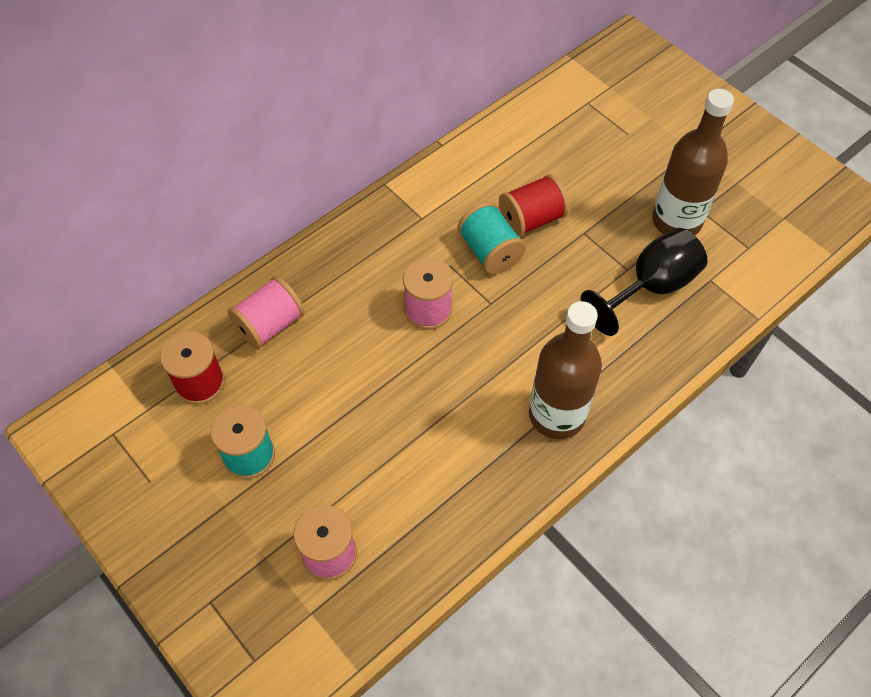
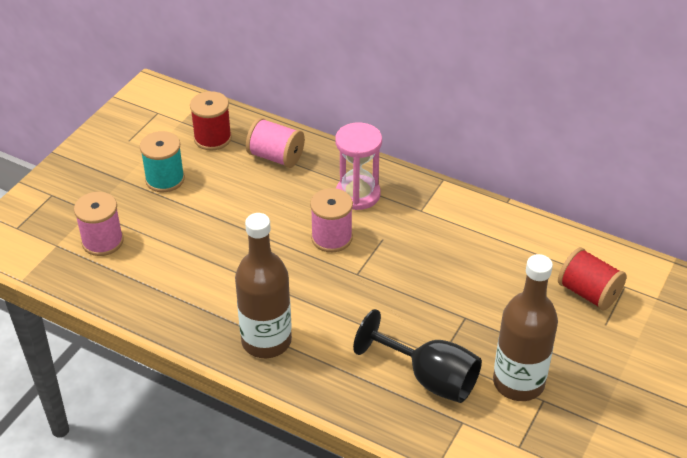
camera: 70 degrees right, 15 degrees down
(372, 265) = (358, 194): none -> pink hourglass
(490, 251) = (409, 260): turquoise spool -> none
(531, 219) = (459, 278): red spool -> red spool (588, 293)

